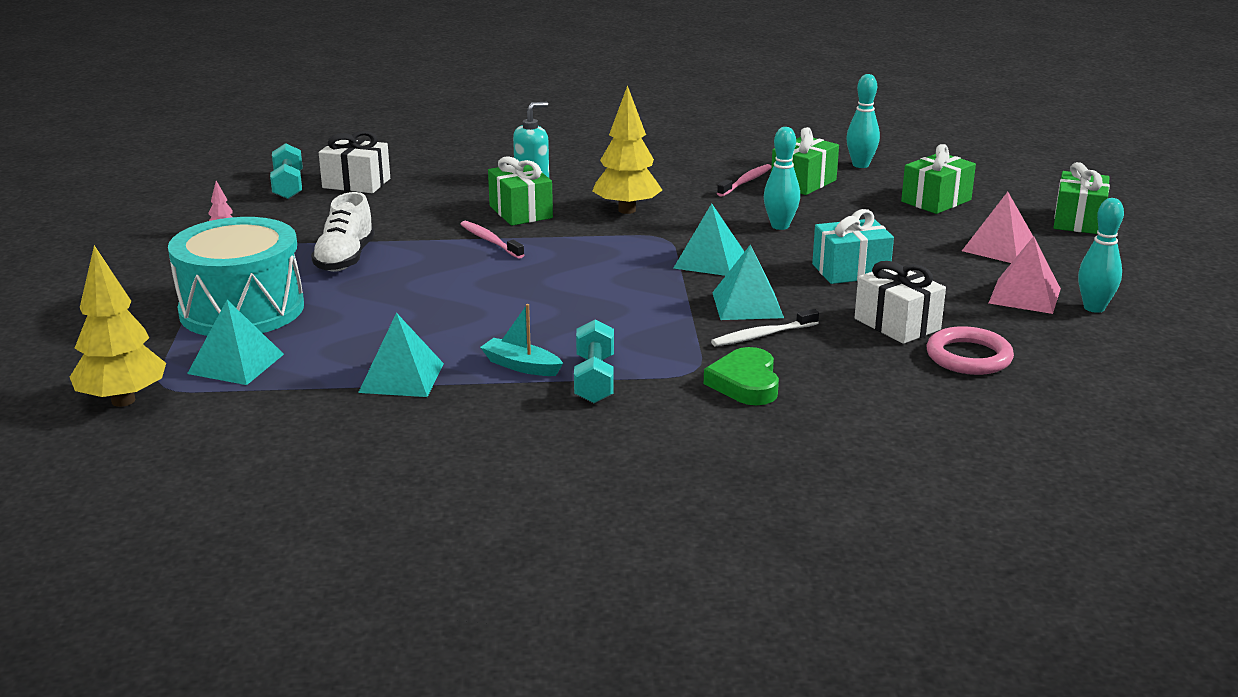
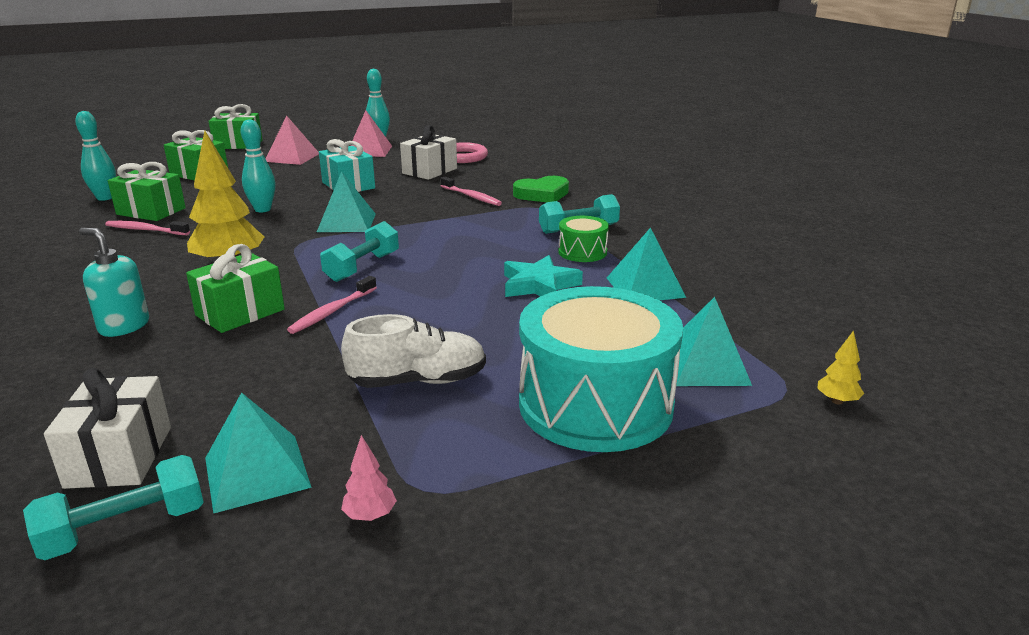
camera: 110 degrees left, 0 degrees up
(123, 400) = (837, 401): yellow tree -> yellow tree, size x0.43
(459, 327) = (539, 285): none -> turquoise star
(521, 366) = (582, 252): turquoise boat -> green drum
(576, 258) = (362, 267): none -> turquoise dumbbell
(747, 305) = (425, 204): turquoise pyramid -> turquoise pyramid (257, 472)
(762, 335) = (471, 197): white toothbrush -> pink toothbrush

